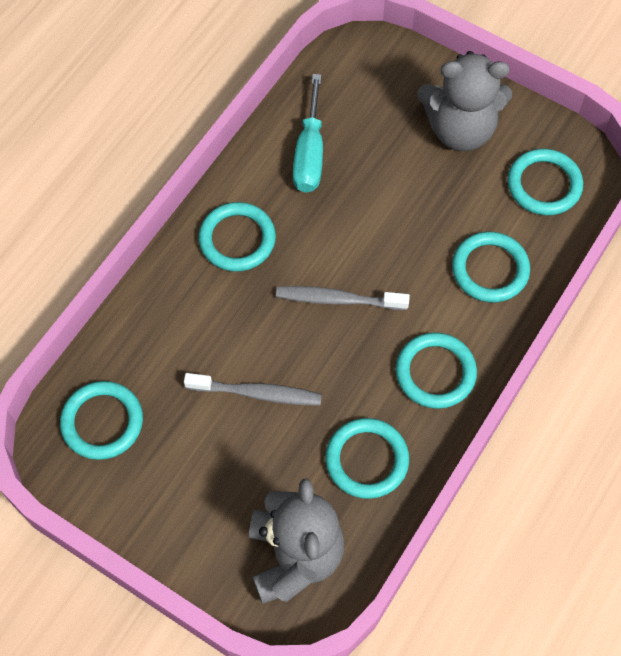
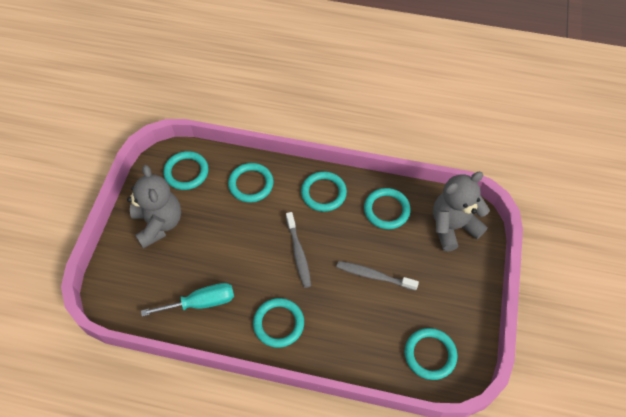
camera: 110 degrees left, 5 degrees down
(257, 393) = (374, 276): grey toothbrush -> grey toothbrush turned 60 degrees counterclockwise

